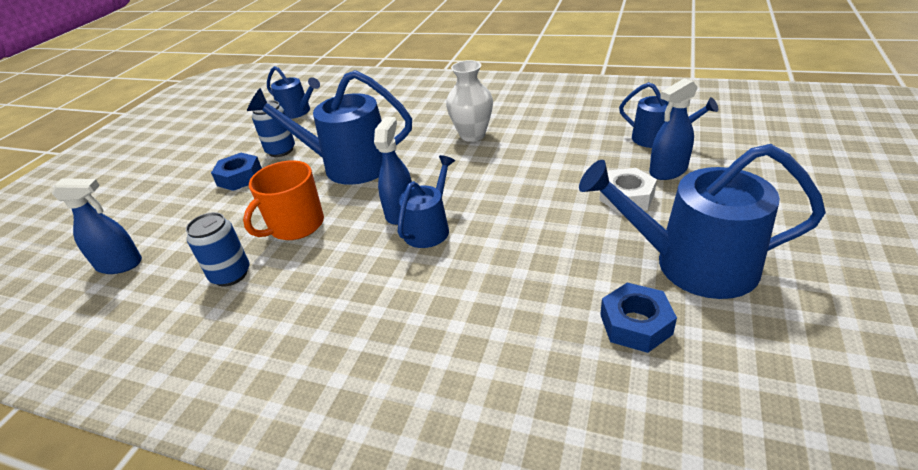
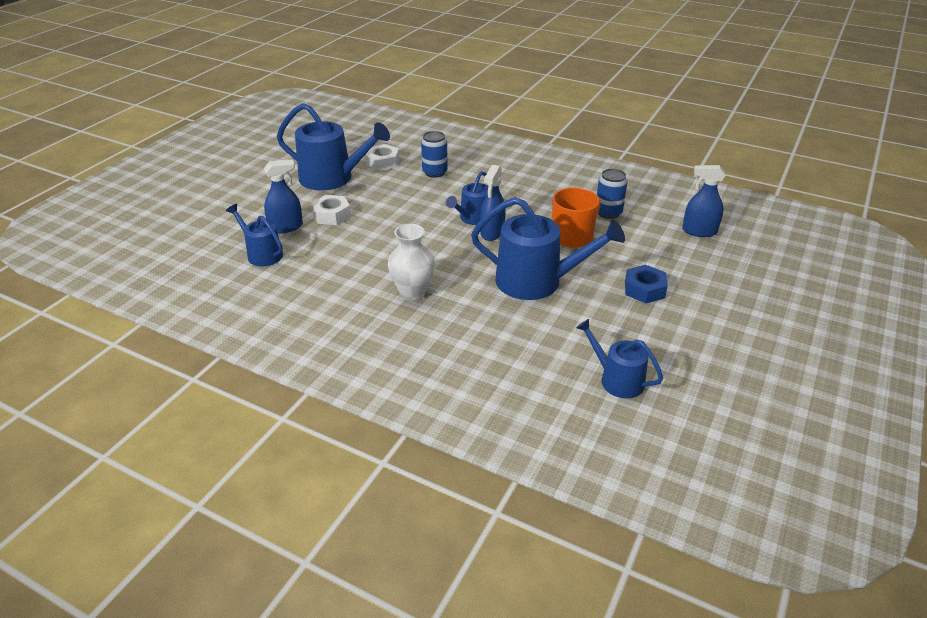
camera: 175 degrees left, 0 degrees up
(281, 150) = (615, 315): blue can -> blue can (434, 172)
(635, 324) = (383, 162): blue nut -> white nut

